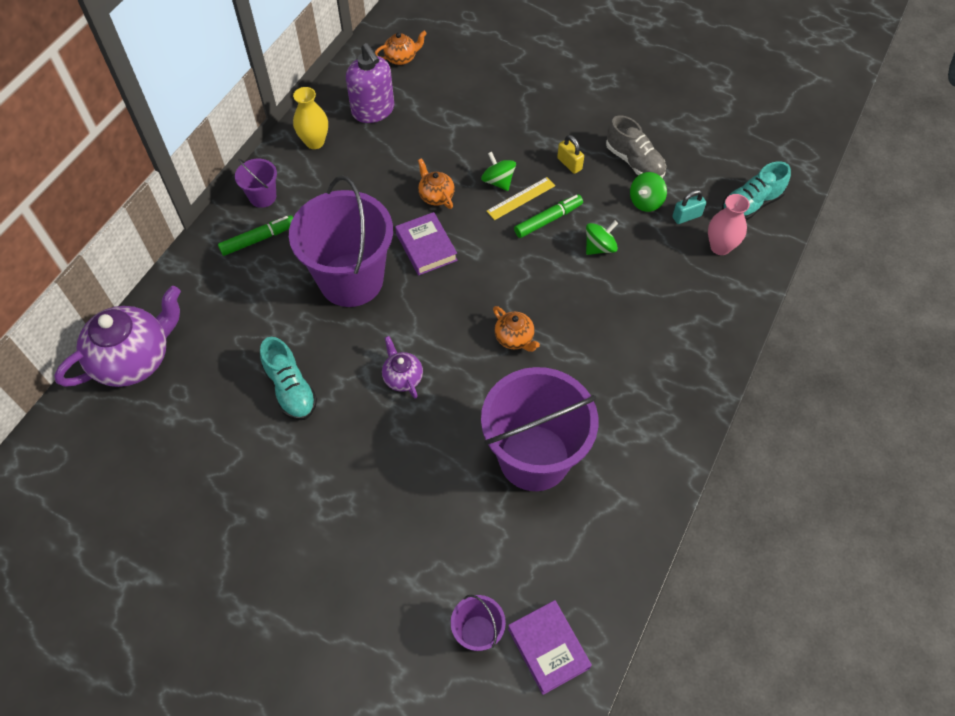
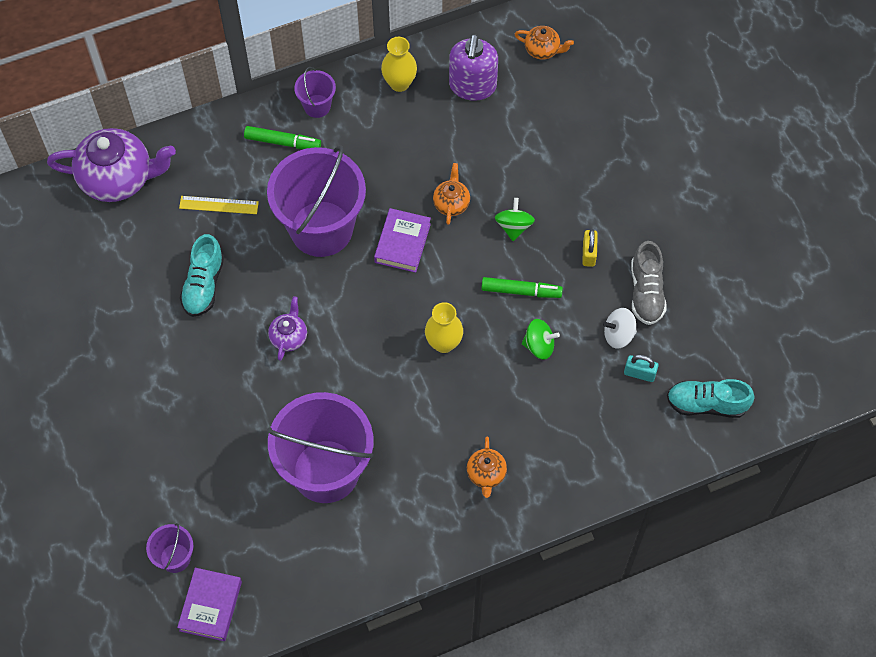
camera: 40 degrees right, 5 degrees up
(514, 338) = (399, 369): orange teapot -> orange teapot (486, 474)
(521, 198) = (517, 255): yellow ruler -> yellow ruler (219, 205)
(529, 295) = (443, 343): none -> yellow vase
(645, 201) = (618, 335): green spinning top -> white spinning top
(720, 247) = (639, 420): pink vase -> none

